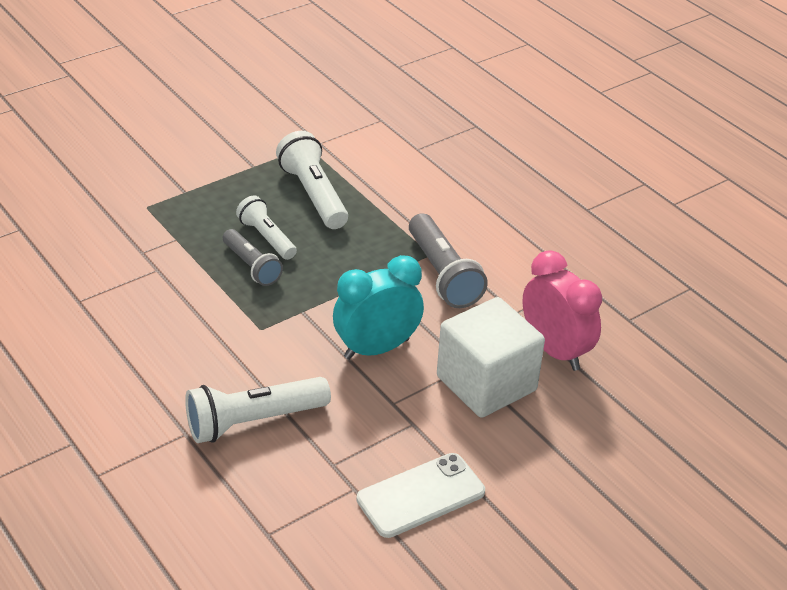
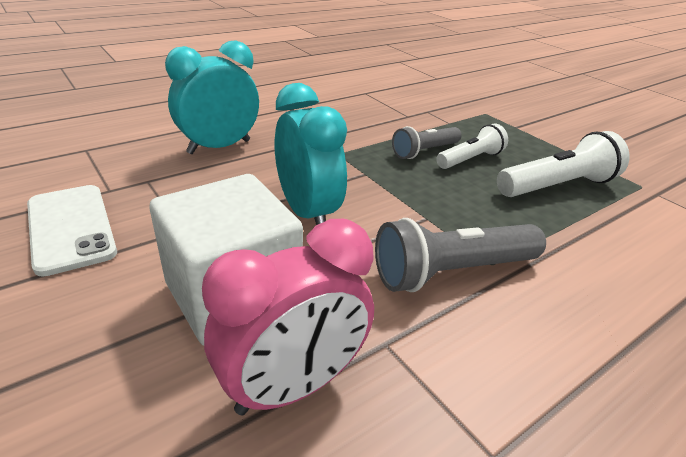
camera: 90 degrees right, 5 degrees down
(253, 421) = (219, 147): white flashlight -> turquoise clock

